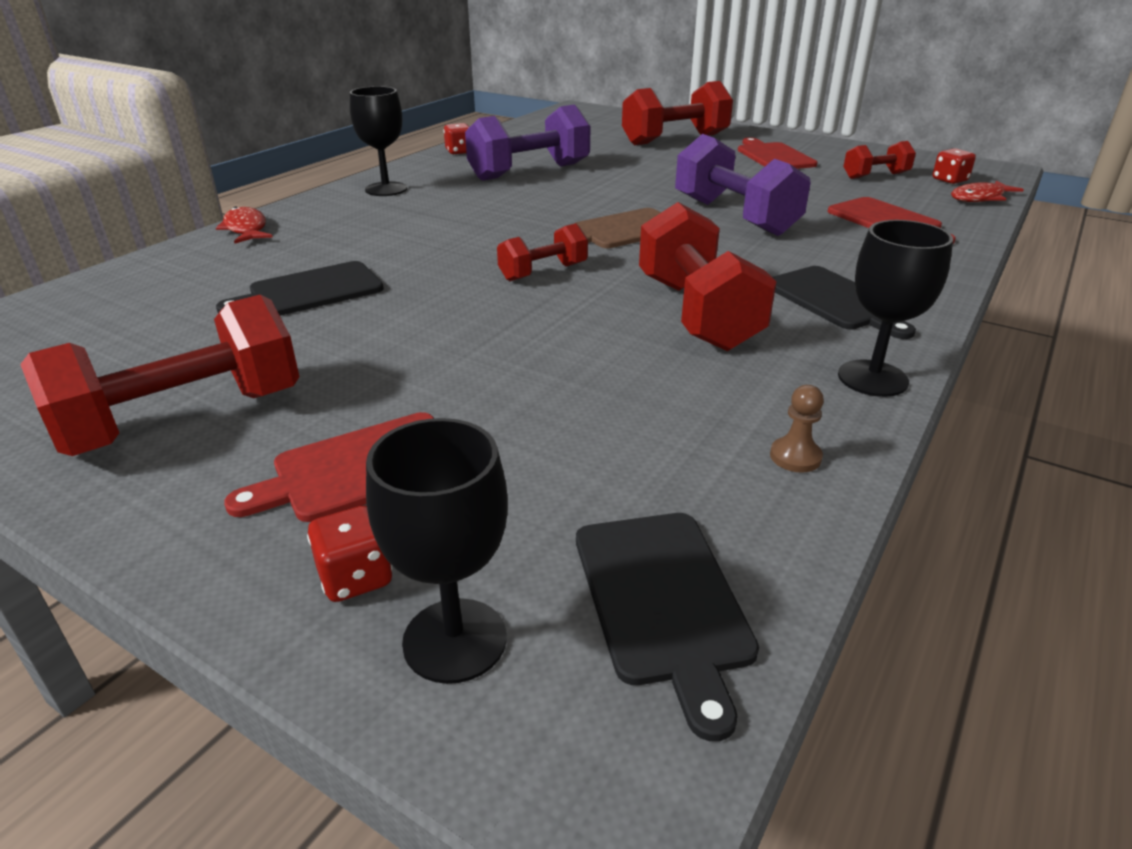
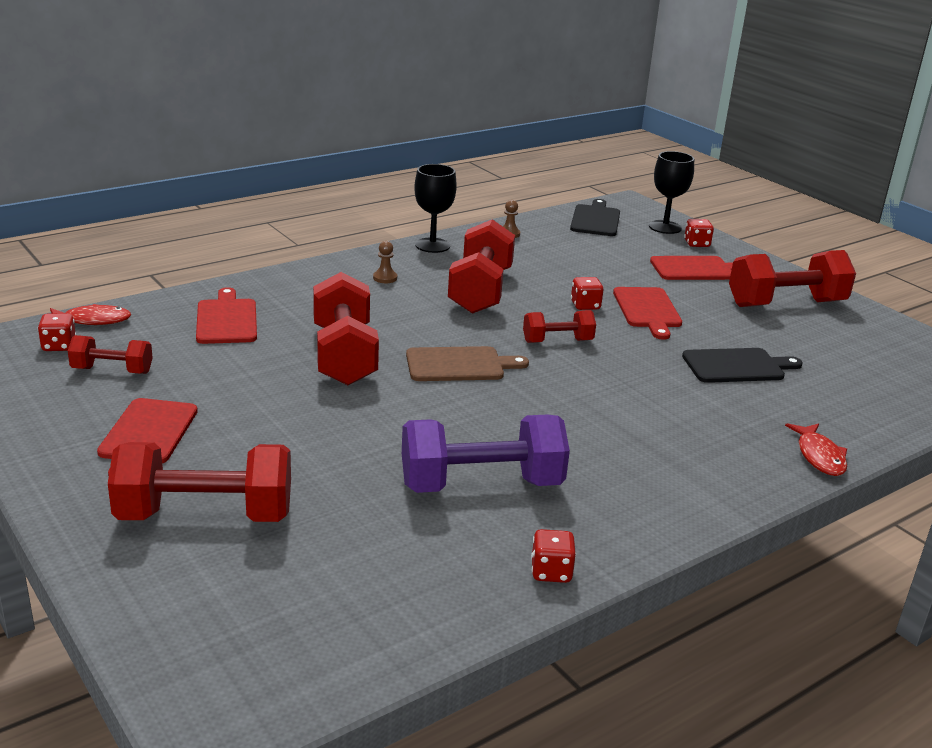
camera: 160 degrees left, 5 degrees down
(386, 189) = (673, 493): black goblet -> none
(442, 342) = (647, 310): none -> red cutting board
(538, 327) = (585, 305): none -> red dice
(734, 217) = (344, 355): purple dumbbell -> red dumbbell
(836, 300) = (385, 278): black cutting board -> brown pawn

